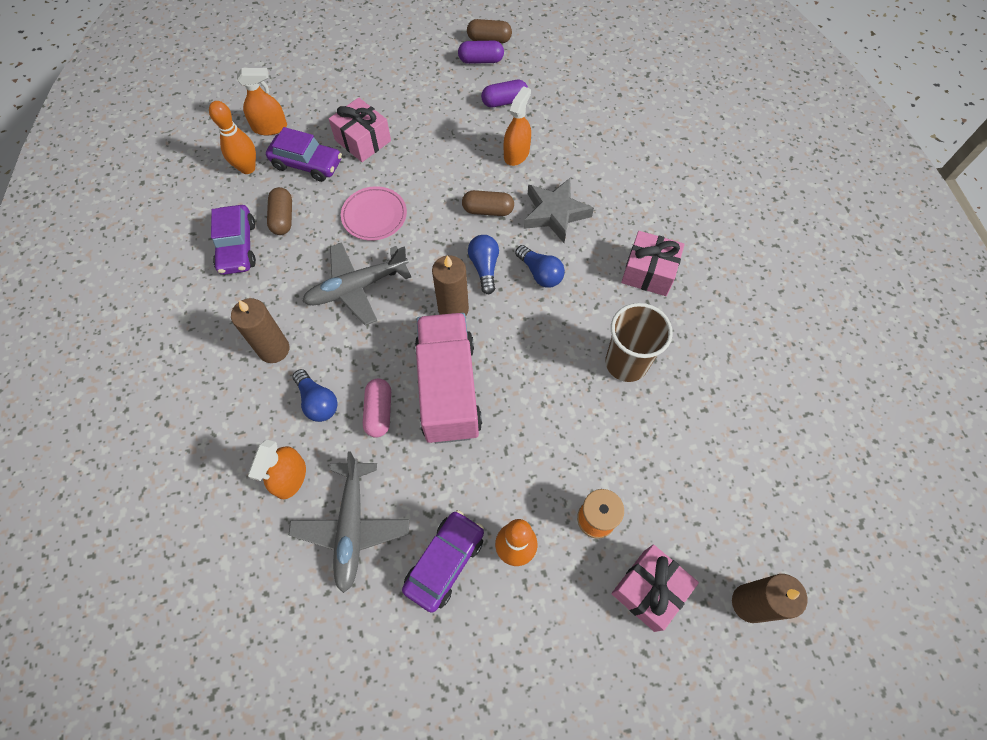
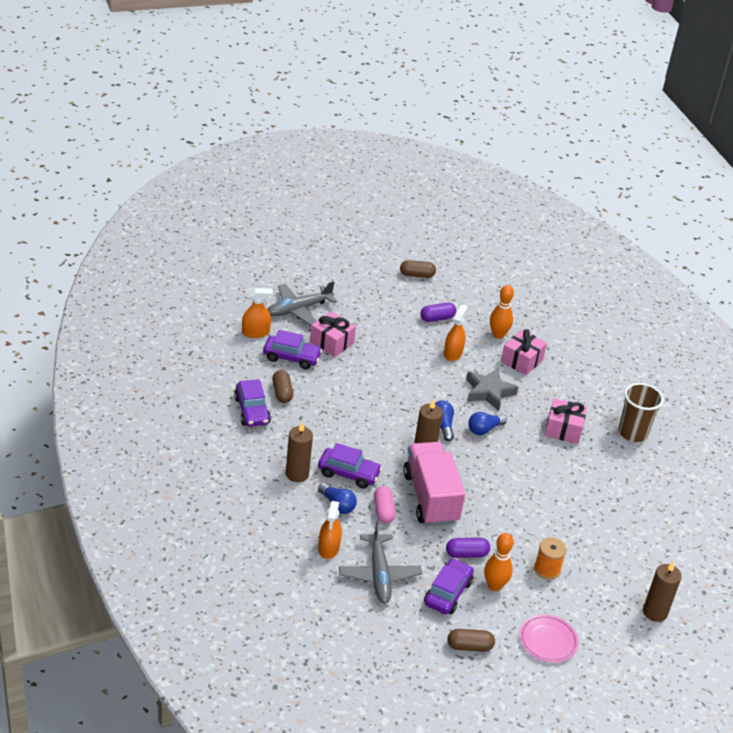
camera: 10 degrees left, 25 degrees down
(247, 168) = (245, 359): orange bowling pin -> orange bowling pin (498, 335)
(343, 348) = (348, 473): none -> purple car
(357, 287) = (350, 437): grey plane -> grey plane (298, 309)
(374, 216) = (352, 392): pink plate -> pink plate (548, 641)
(481, 60) = (413, 289): purple capsule -> purple capsule (466, 554)
(488, 210) = (438, 390): brown capsule -> brown capsule (469, 646)
(540, 273) = (484, 429): blue light bulb -> blue light bulb turned 105 degrees clockwise
(626, 363) = (555, 483): brown cup -> brown cup (632, 433)
(649, 590) = (588, 606): pink gift -> pink gift (521, 360)

